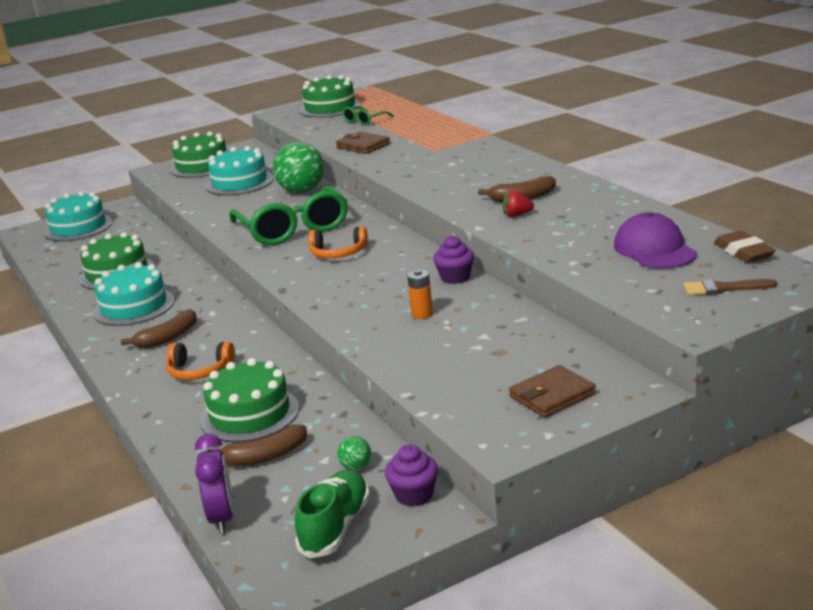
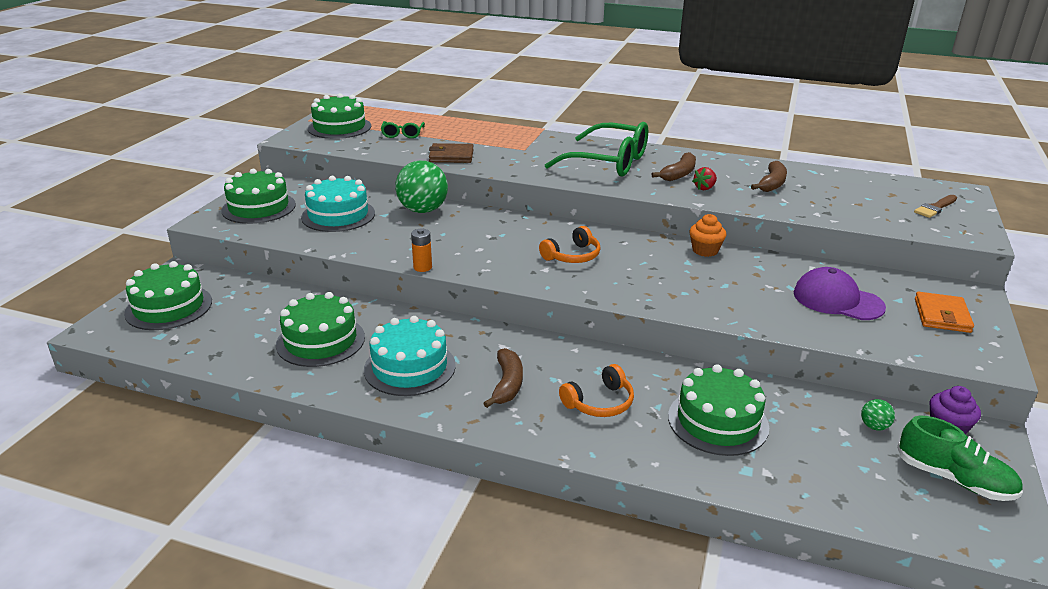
camera: 45 degrees left, 5 degrees up
(78, 227) = (169, 307): turquoise cake -> green cake
(222, 518) = (873, 517): purple clock -> none
(264, 456) = (799, 451): brown banana -> brown banana (771, 184)
(293, 229) = (487, 245): green glasses -> green glasses (608, 162)
(335, 527) = (954, 479): green shoe -> green shoe turned 150 degrees clockwise
(422, 314) = (742, 286): orange battery -> orange battery (422, 267)
(455, 277) = (705, 250): purple cupcake -> orange cupcake
(552, 395) = (942, 315): brown wallet -> orange wallet
(654, 249) = (843, 192): purple cap -> purple cap (837, 300)
(743, 252) = (893, 181): brown eraser -> none

